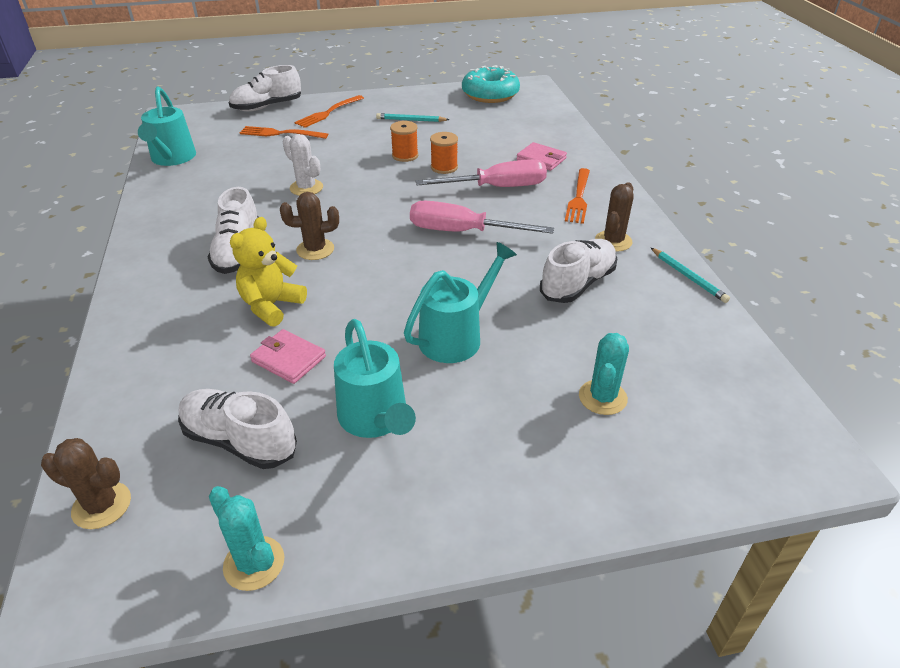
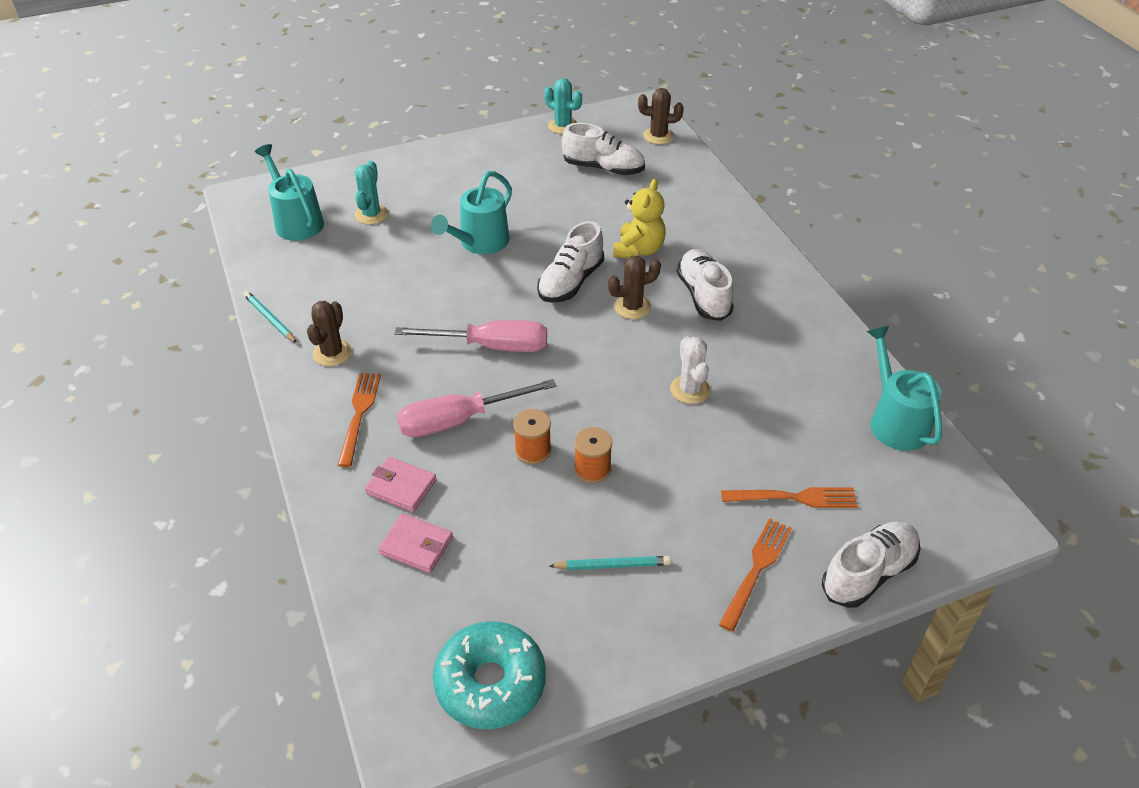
camera: 170 degrees right, 5 degrees up
(288, 359) = (600, 214): pink wallet -> pink wallet (416, 545)
(306, 188) = (690, 390): white cactus -> white cactus turned 45 degrees clockwise
(376, 419) = (523, 187): turquoise watering can -> turquoise watering can (296, 221)
(577, 284) = (376, 300): white shoe -> white shoe (570, 282)

